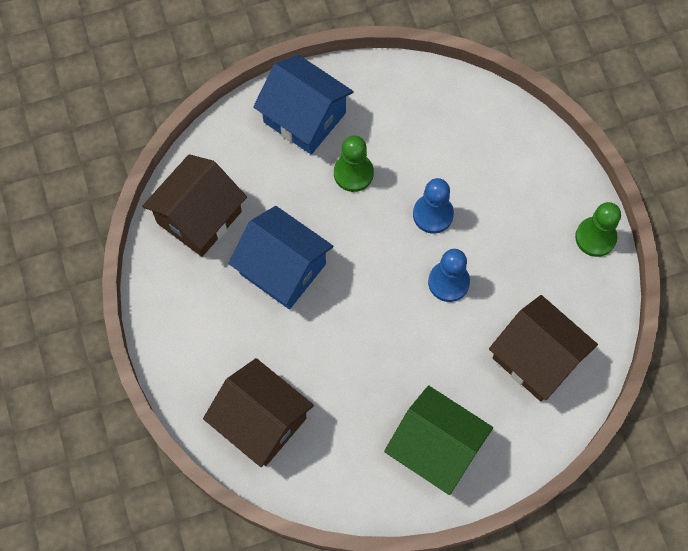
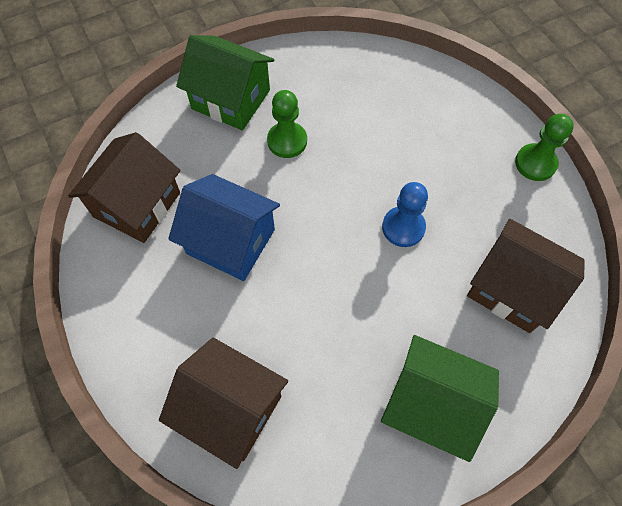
camera: 10 degrees left, 5 degrees down
(304, 117) = (231, 99): blue house -> green house
(433, 214) = (372, 166): blue pawn -> none

